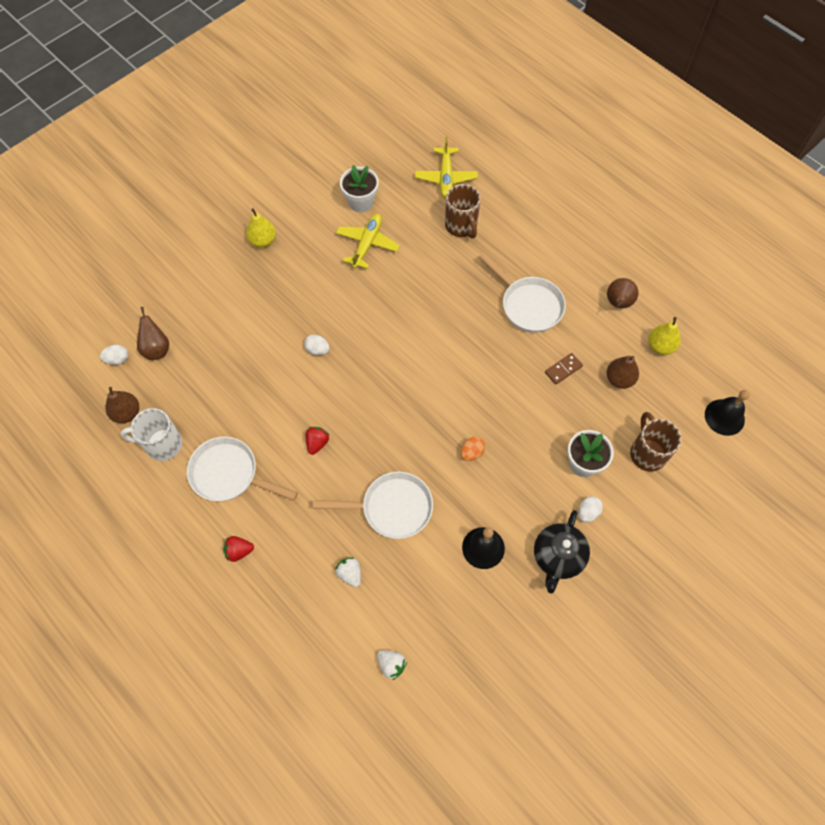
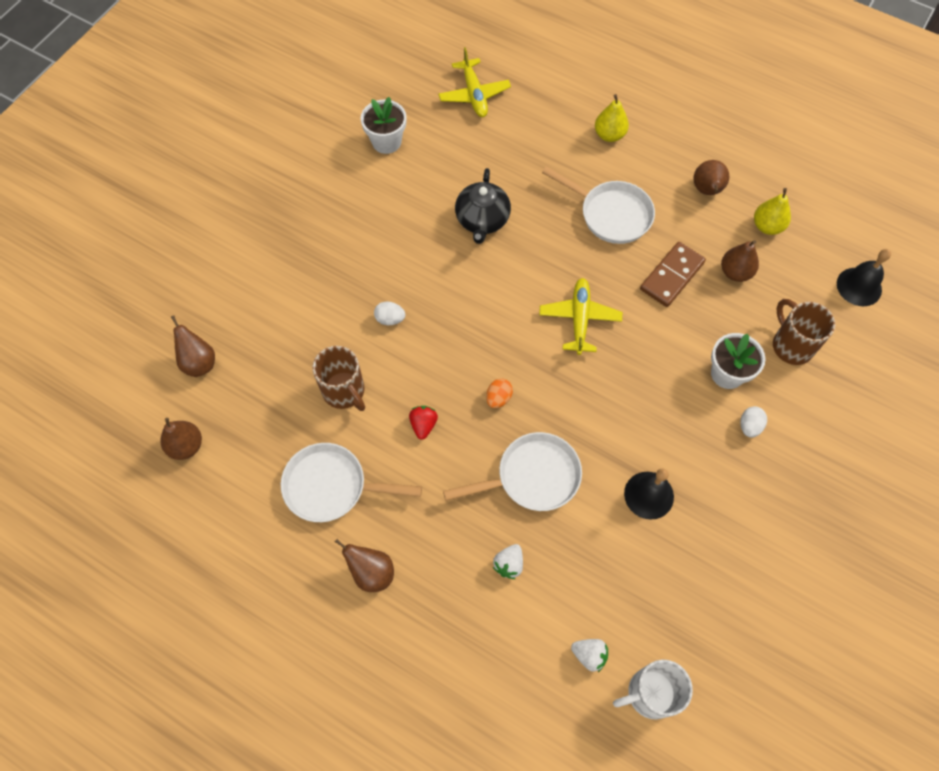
camera: 15 degrees left, 0 degrees up
(117, 359) = (155, 386): white egg -> none
(162, 444) = (241, 472): white mug -> white mug (650, 694)
(239, 551) = (371, 572): red strawberry -> brown pear
(263, 240) = (287, 210): yellow pear -> yellow pear (609, 135)
(350, 574) = (509, 564): white strawberry -> white strawberry turned 105 degrees counterclockwise
(367, 244) = (409, 187): yellow plane -> yellow plane (579, 319)
(461, 226) = (509, 144): brown mug -> brown mug (344, 391)
(472, 452) = (602, 392): orange egg -> orange egg (498, 398)
(558, 557) = (733, 483): black teapot -> black teapot (482, 220)
(563, 369) = (672, 276): brown domino -> brown domino, size x1.68

